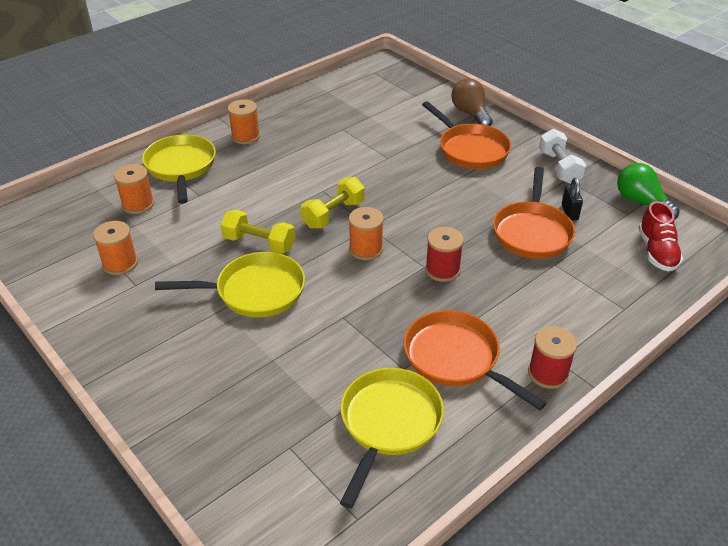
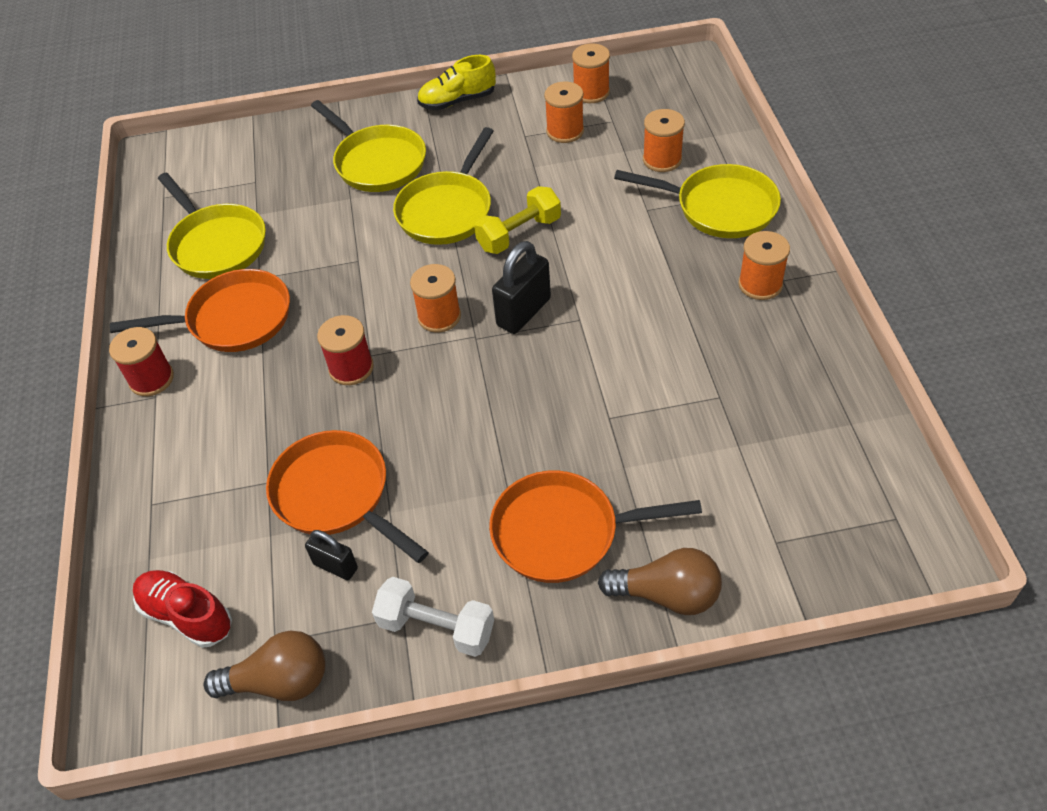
camera: 125 degrees right, 10 degrees up
(57, 267) = (591, 92): none -> orange spool
(96, 349) = (457, 101): none -> yellow shoe
(215, 365) = (377, 162): none -> yellow pan
(333, 214) = (523, 312): yellow dumbbell -> black padlock
(641, 202) = (280, 681): green light bulb -> brown light bulb

